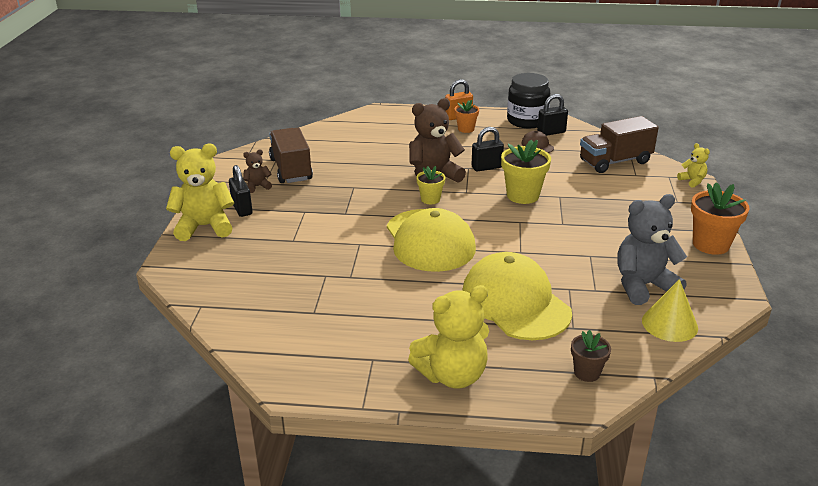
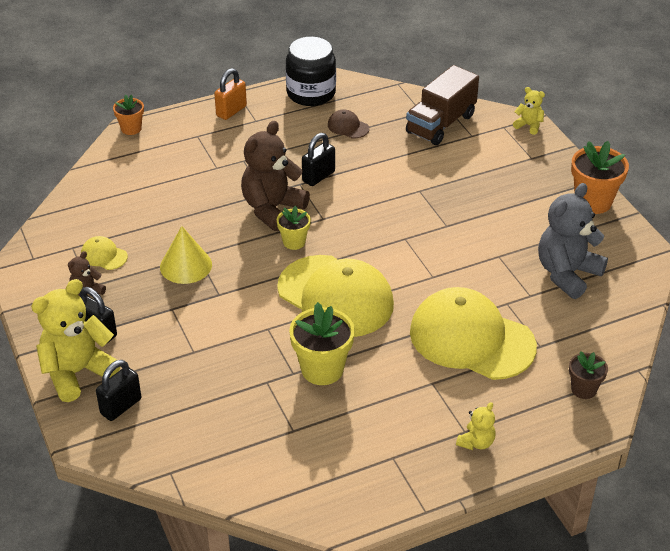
camera: 30 degrees left, 10 degrees up
(291, 169) = (104, 255): brown truck -> yellow cap
(452, 375) = (476, 442): yellow teddy bear -> yellow teddy bear, size x0.48
(466, 129) = (254, 127): orange flower pot -> orange flower pot (131, 128)
(523, 195) = (383, 202): yellow flower pot -> yellow flower pot (322, 369)
(551, 132) = (349, 103): black padlock -> black padlock (121, 406)
(669, 324) = (615, 308): yellow cone -> yellow cone (186, 265)

